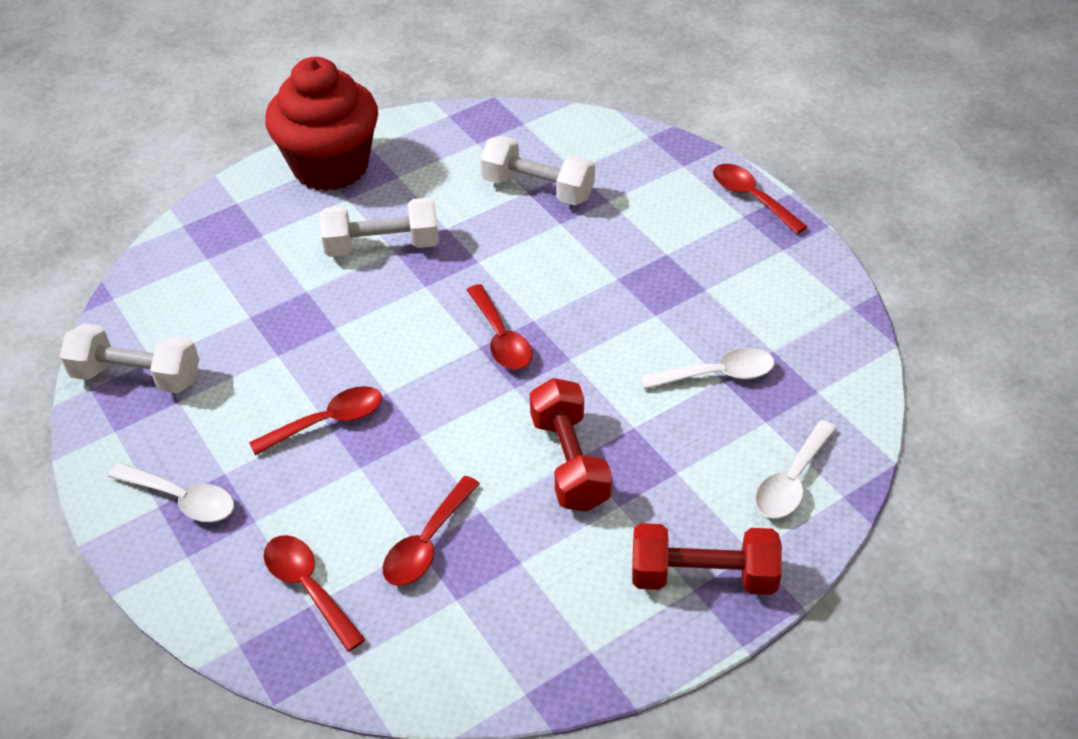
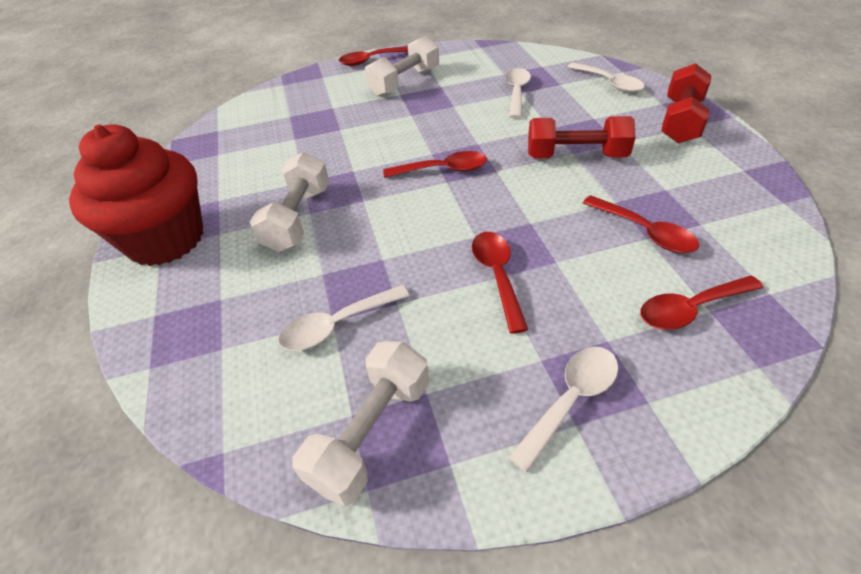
camera: 70 degrees left, 0 degrees up
(243, 321) = (337, 325): none -> white spoon
(537, 189) = (296, 133): white dumbbell -> white dumbbell (405, 82)

